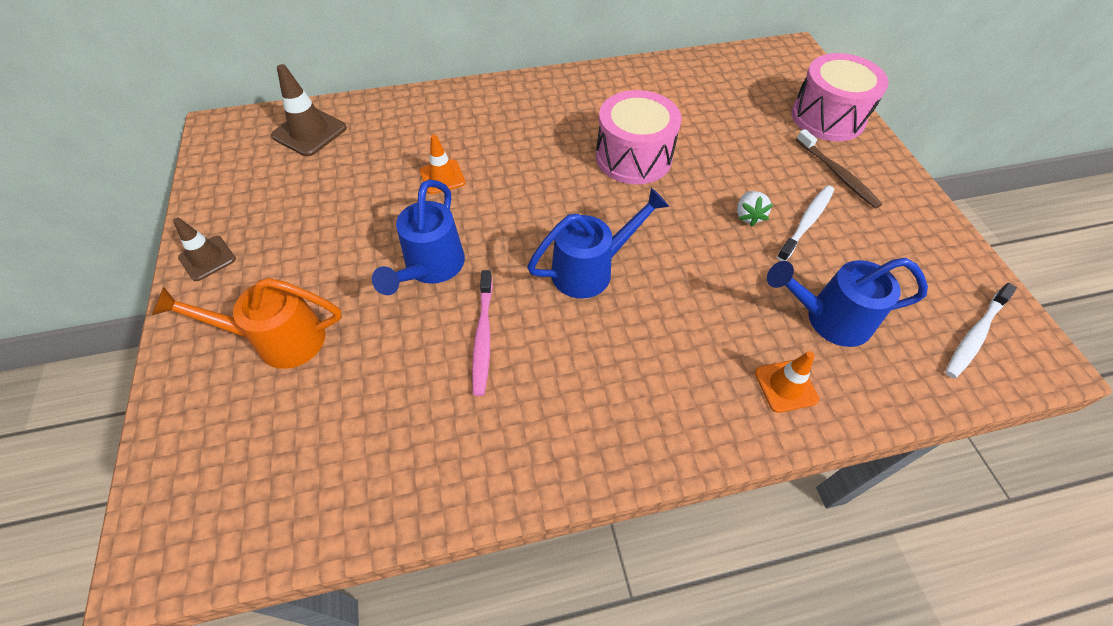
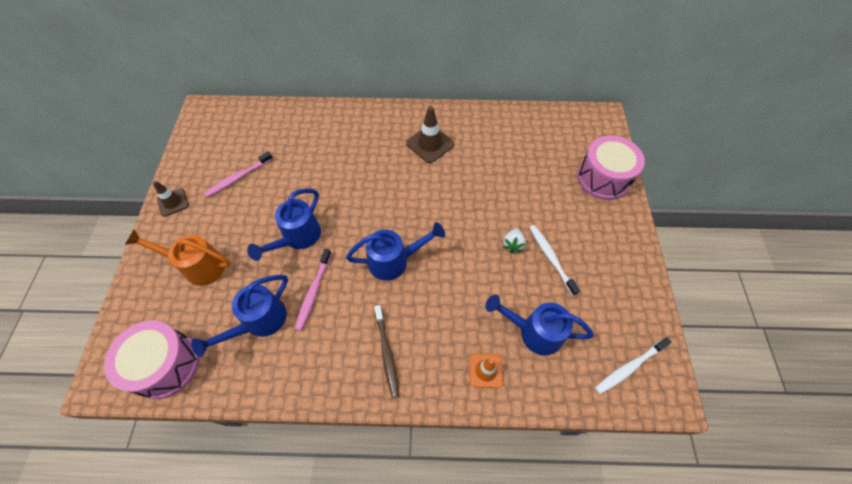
camera: 15 degrees right, 5 degrees up
(306, 206) = (238, 177): none -> pink toothbrush
(309, 132) = (254, 124): brown traffic cone -> brown traffic cone (430, 144)
(410, 399) = (259, 322): none -> blue watering can
(442, 177) = (325, 173): orange traffic cone -> none
(633, 157) = (453, 183): pink drum -> pink drum (166, 365)
(806, 222) = (551, 258): white toothbrush -> white toothbrush turned 75 degrees counterclockwise
(837, 174) = (589, 226): brown toothbrush -> brown toothbrush (387, 353)

